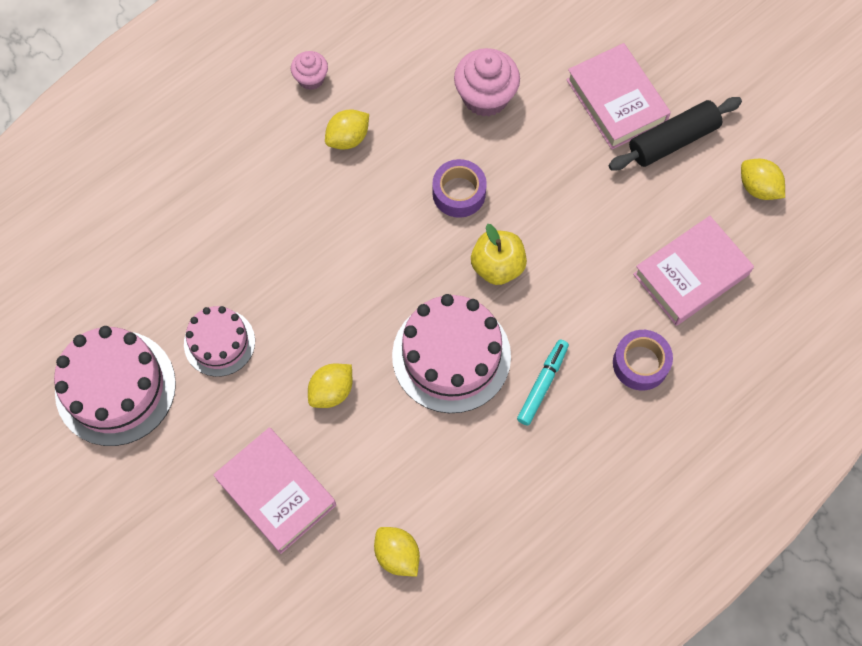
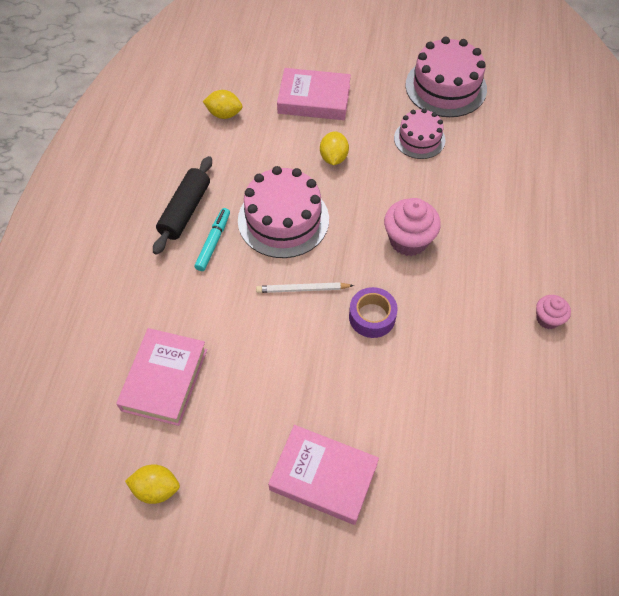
camera: 140 degrees right, 10 degrees down
(348, 138) = (479, 298): yellow lemon -> none
(485, 97) = (421, 400): pink cupcake -> pink cupcake (408, 240)
(497, 266) = (302, 289): yellow apple -> white pencil
(542, 384) = (213, 242): turquoise marker -> turquoise marker turned 150 degrees counterclockwise
(640, 363) = (159, 296): purple tape -> none
(673, 140) = (253, 477): black rolling pin -> black rolling pin (185, 211)

